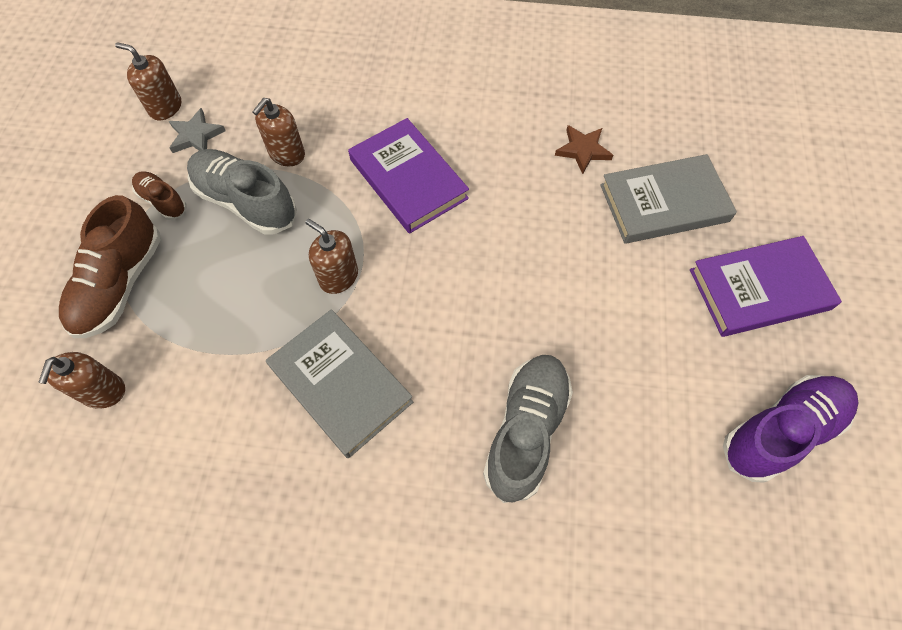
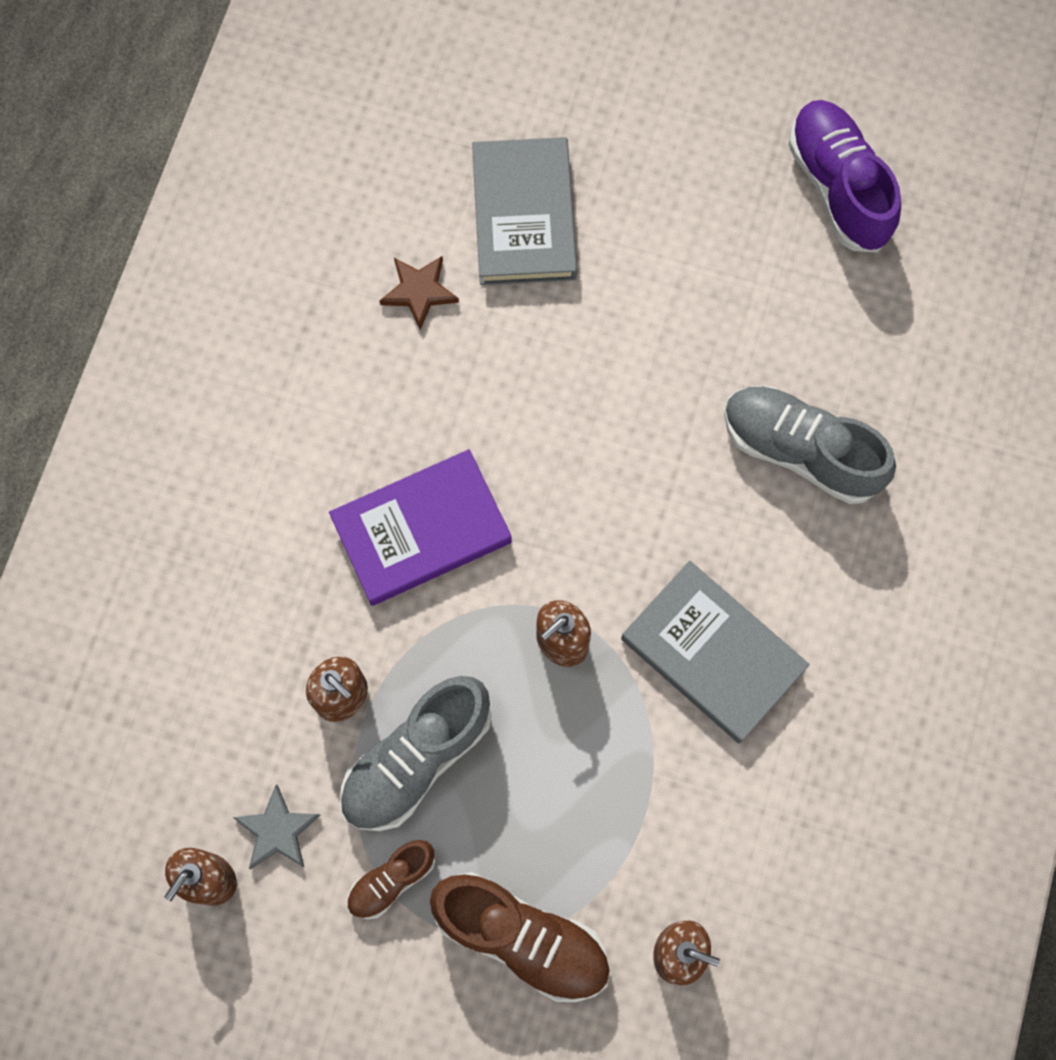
camera: 80 degrees left, 10 degrees up
(341, 384) = (713, 653): grey book -> grey book turned 75 degrees clockwise
(759, 289) = (665, 147): purple book -> none

